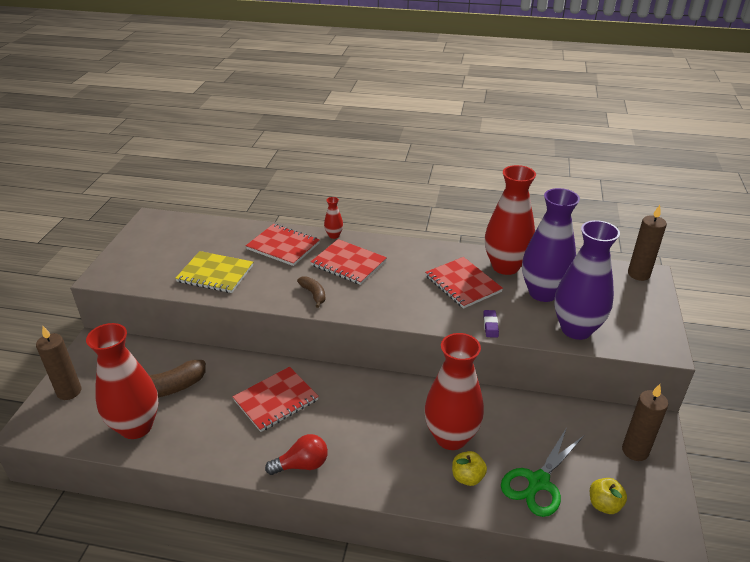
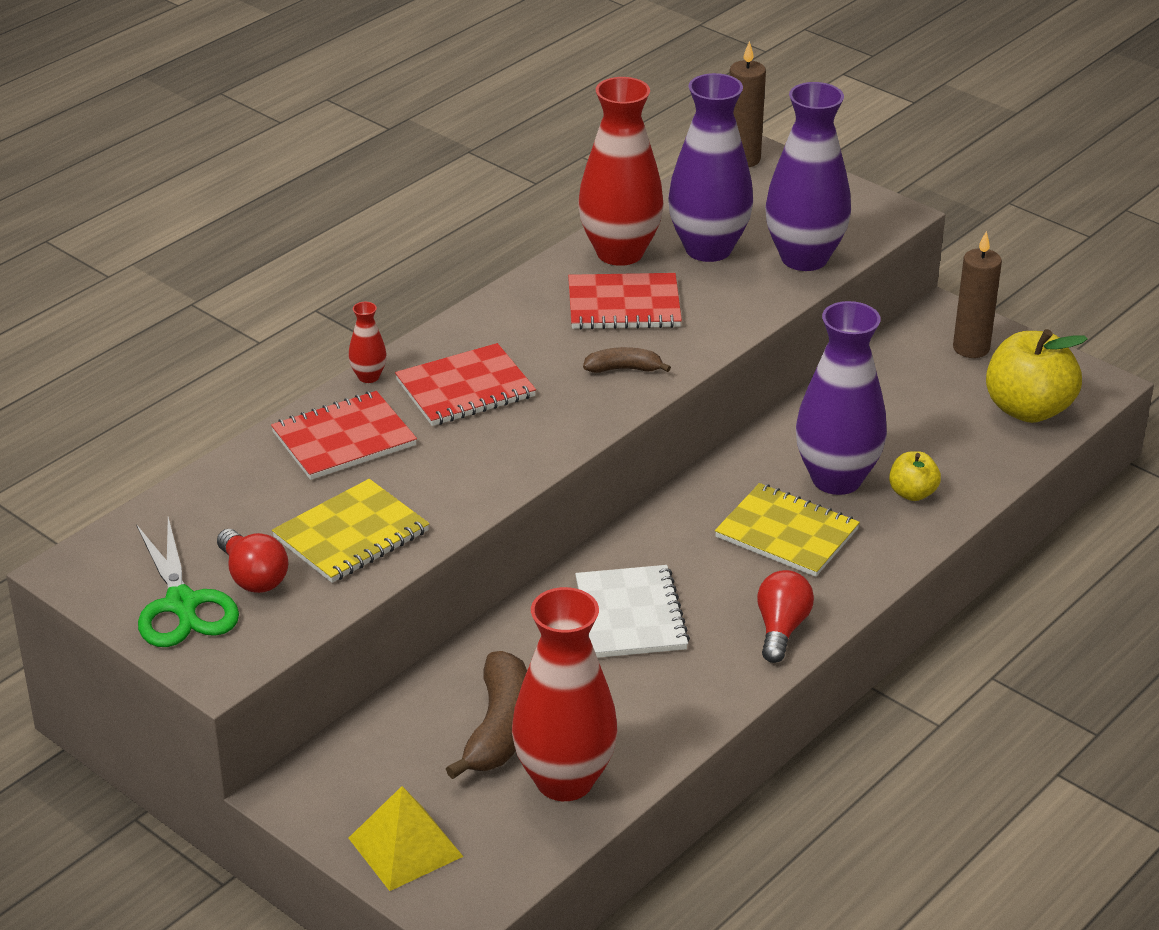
camera: 60 degrees left, 0 degrees up
(69, 391) = (405, 847): brown candle -> yellow pyramid
(170, 260) = (253, 577): none -> red light bulb
(276, 400) = (630, 615): red notebook -> white notebook
(314, 294) = (513, 448): brown banana -> brown banana (624, 369)
(386, 434) = (786, 533): none -> yellow notebook
(451, 437) = (836, 479): red vase -> purple vase
(490, 325) = (736, 320): purple eraser -> none
(538, 482) = (962, 442): green scissors -> green scissors (182, 605)
(604, 504) = (1028, 409): yellow apple -> yellow apple, size x1.92

